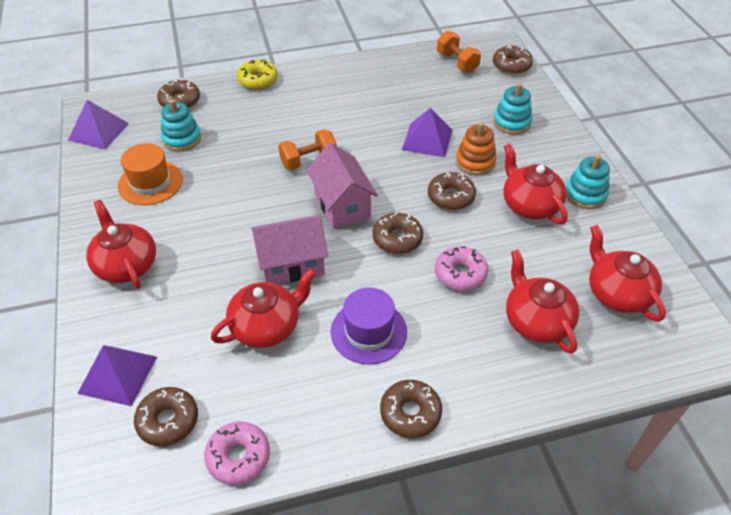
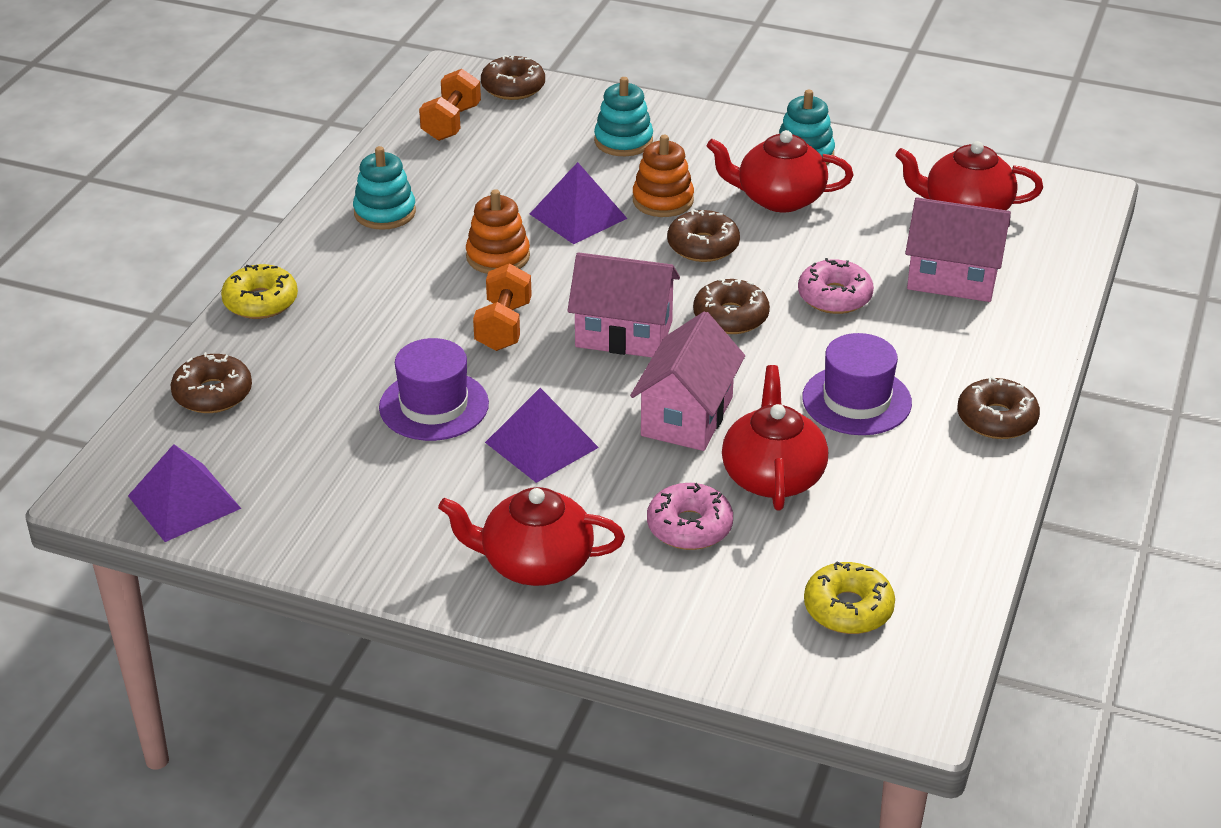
camera: 55 degrees left, 10 degrees down
(118, 374) = (733, 630): purple pyramid -> purple pyramid (541, 445)
(150, 183) = (380, 486): orange hat -> none
(168, 421) = (848, 609): brown donut -> yellow donut
(182, 139) = (313, 423): turquoise stacking toy -> turquoise stacking toy (385, 212)
(225, 169) = (434, 405): none -> purple hat
(238, 457) = (949, 568): pink donut -> pink donut (689, 527)
(364, 130) = (498, 257): none -> orange stacking toy
(457, 62) = (451, 123): orange dumbbell -> orange dumbbell turned 75 degrees counterclockwise
(536, 321) = (952, 279): red teapot -> pink house

